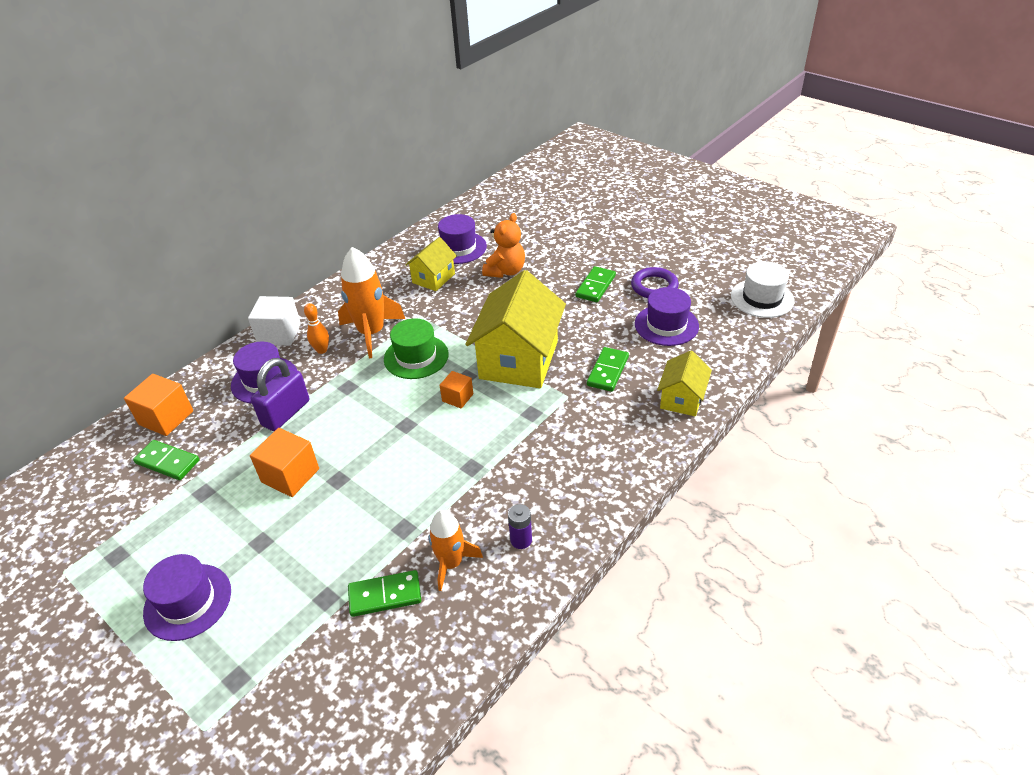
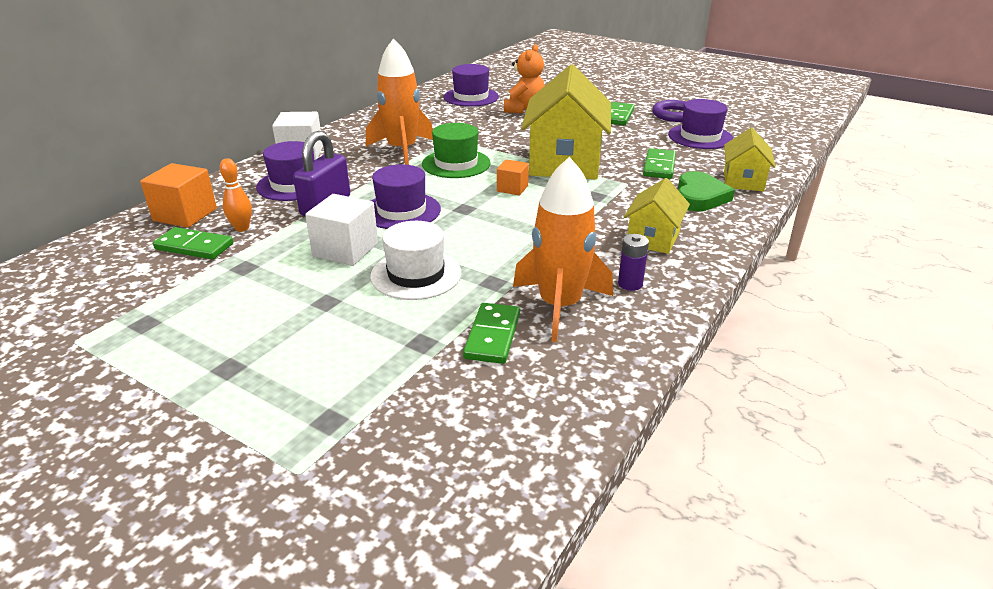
camera: 10 degrees left, 10 degrees down
(188, 601) = (246, 356): purple hat -> purple hat (401, 211)
(290, 475) = (345, 250): orange cube -> white cube
(322, 350) = (352, 163): orange bowling pin -> orange bowling pin (242, 228)
(385, 595) = (493, 336): green domino -> green domino turned 60 degrees counterclockwise
(433, 278) = (453, 115): yellow house -> yellow house (653, 238)
(451, 563) = (559, 306): orange rocket -> orange rocket, size x1.57
(629, 421) = (699, 197): none -> green heart
(762, 298) = (780, 119): white hat -> white hat (416, 274)

